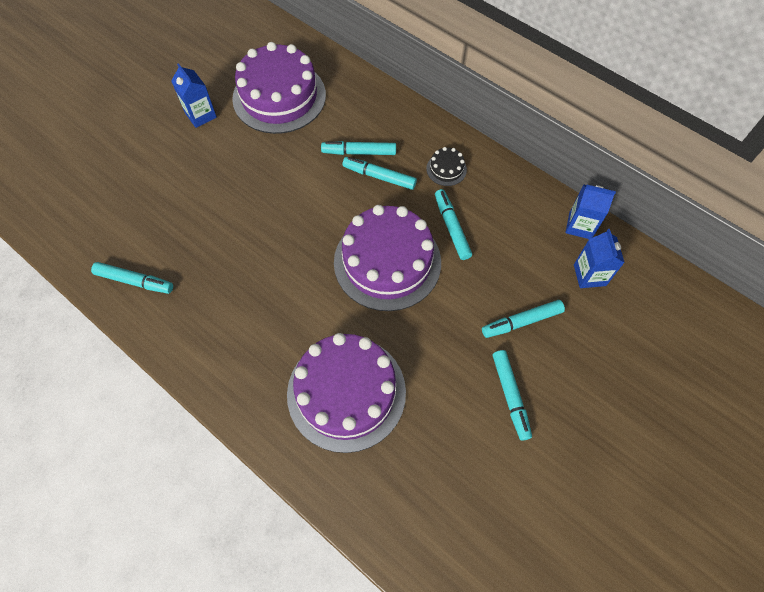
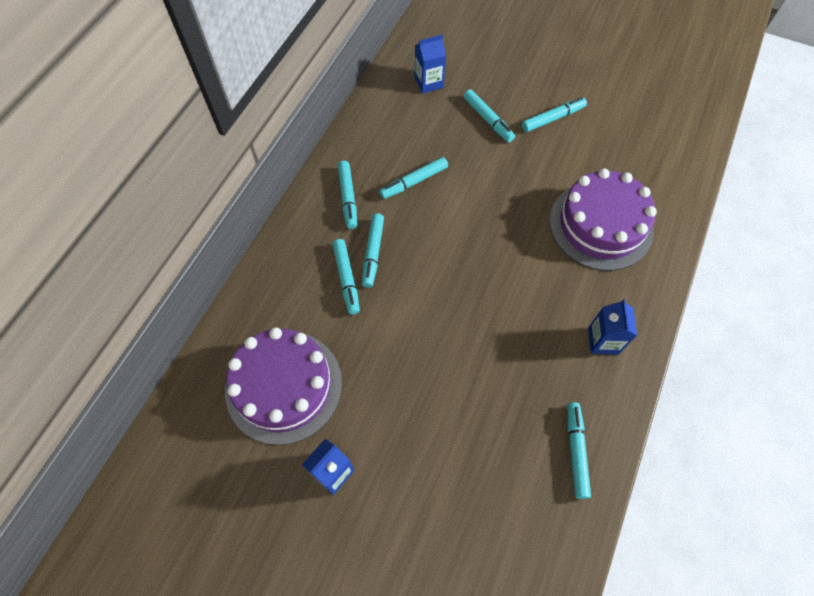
camera: 105 degrees left, 0 degrees up
(387, 262) = (467, 224): purple cake -> none
(446, 169) = (348, 198): black cake -> turquoise marker
(580, 225) = (382, 93): blue carton -> blue carton (603, 341)

